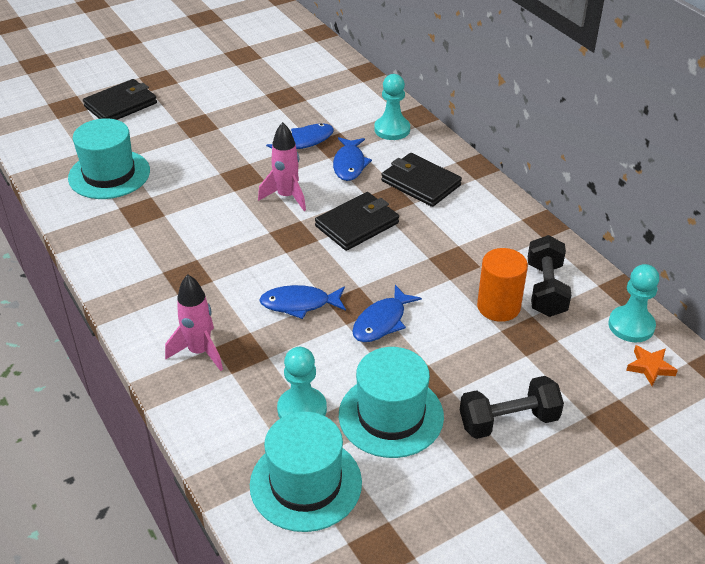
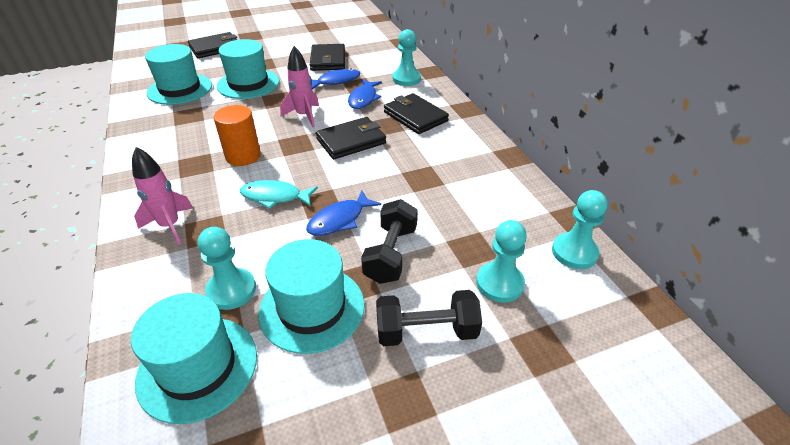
camera: 10 degrees right, 0 degrees up
(194, 157) = (248, 84): none -> turquoise hat
(281, 110) = (328, 60): none -> black wallet
(299, 304) = (275, 197): blue fish -> turquoise fish
(498, 307) = (450, 220): orange cylinder -> orange cylinder (243, 156)
(546, 290) = (498, 210): black dumbbell -> black dumbbell (391, 254)
(565, 367) = (499, 283): none -> turquoise pawn
(650, 367) = (586, 295): orange star -> none

